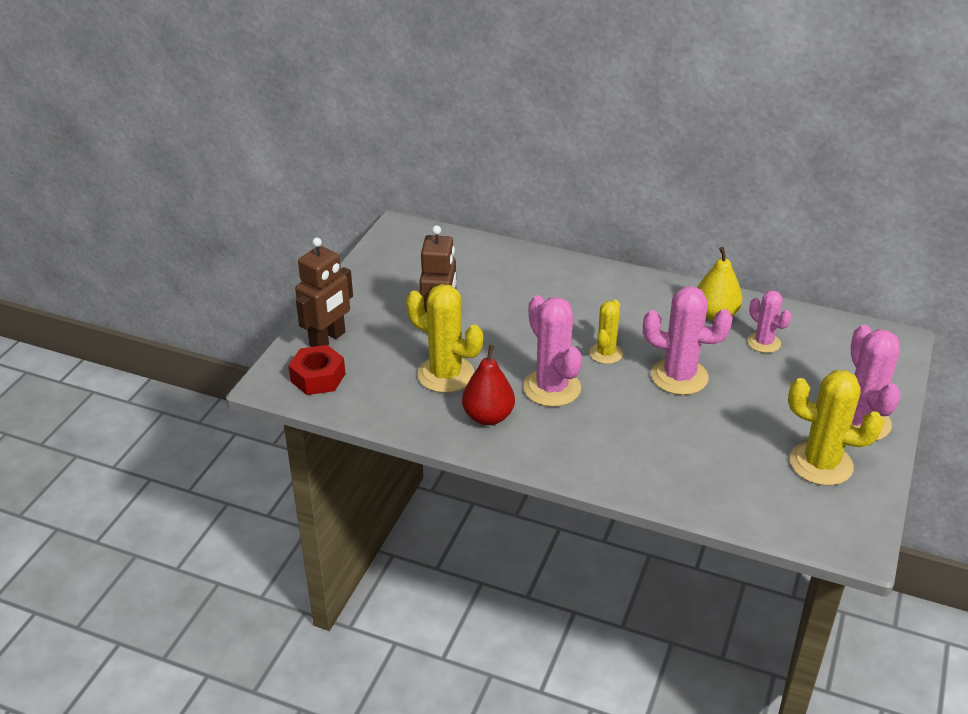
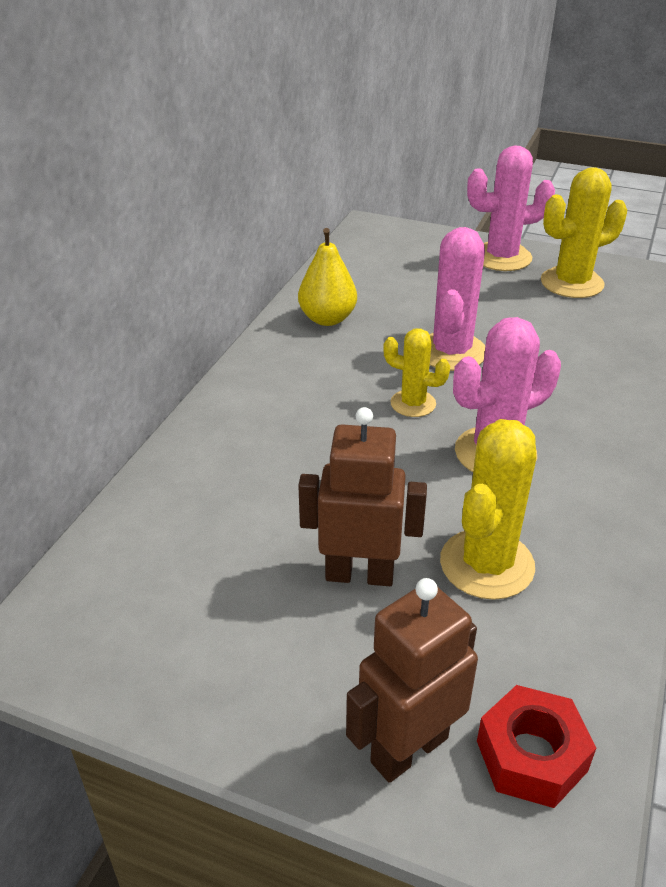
camera: 90 degrees left, 0 degrees up
(328, 339) = (408, 749): brown robot -> brown robot turned 75 degrees counterclockwise
(488, 417) = (574, 515): red pear -> none
(763, 342) = (380, 294): pink cactus -> none
(821, 464) = (572, 283): yellow cactus -> yellow cactus turned 45 degrees clockwise

